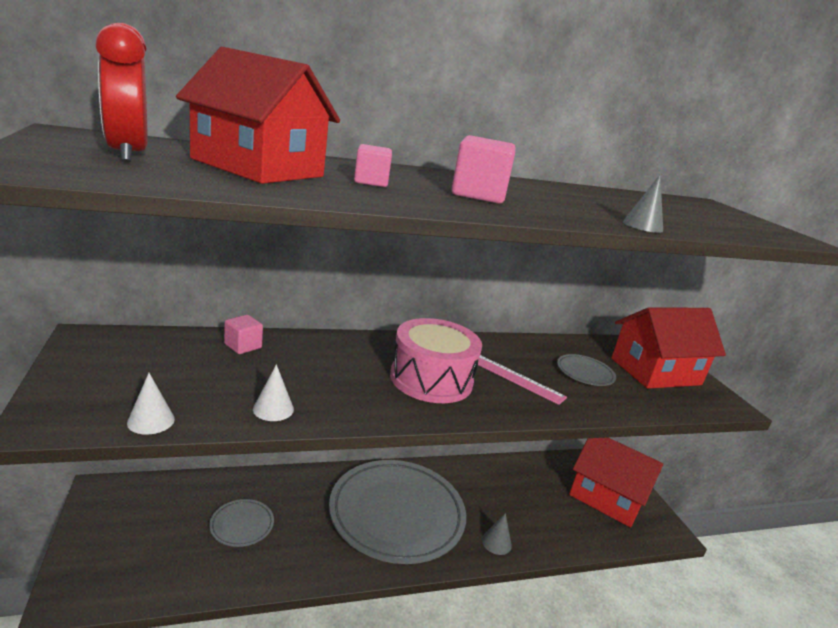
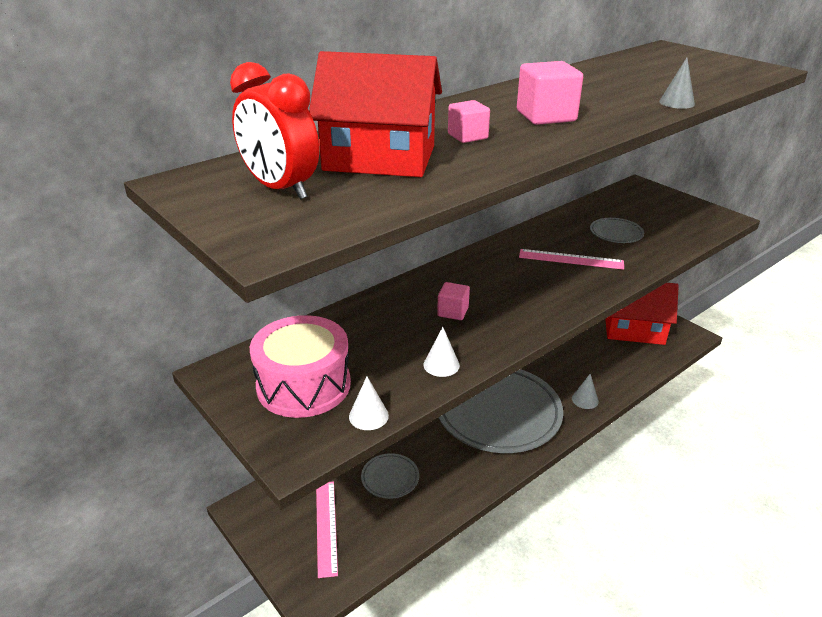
camera: 20 degrees left, 10 degrees up
(145, 540) = (326, 527): none -> pink ruler
(243, 346) = (351, 322): pink cube -> pink cube (453, 312)
(431, 379) = (520, 287): pink drum -> pink drum (303, 385)
(655, 371) = (659, 210): red house -> none

